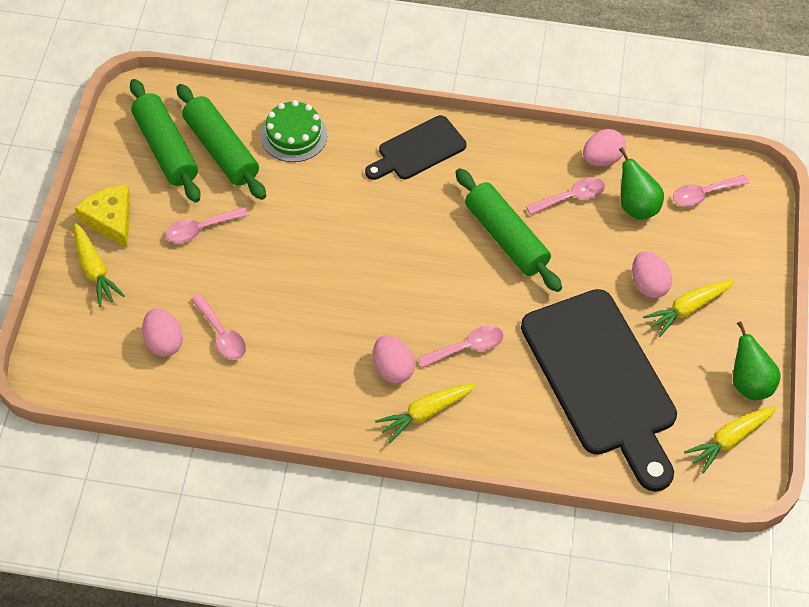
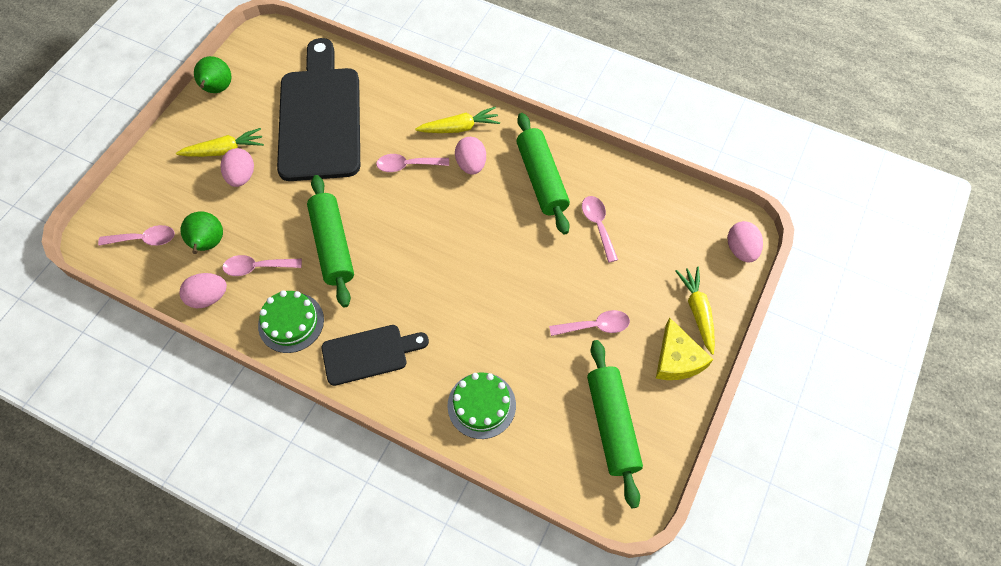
camera: 160 degrees left, 5 degrees up
(164, 342) = (646, 231): pink egg -> pink egg (740, 250)
(221, 150) = (557, 408): green rolling pin -> green rolling pin (541, 179)
(508, 157) = (291, 322): none -> green cake
(729, 440) = (257, 59): yellow carrot -> none

